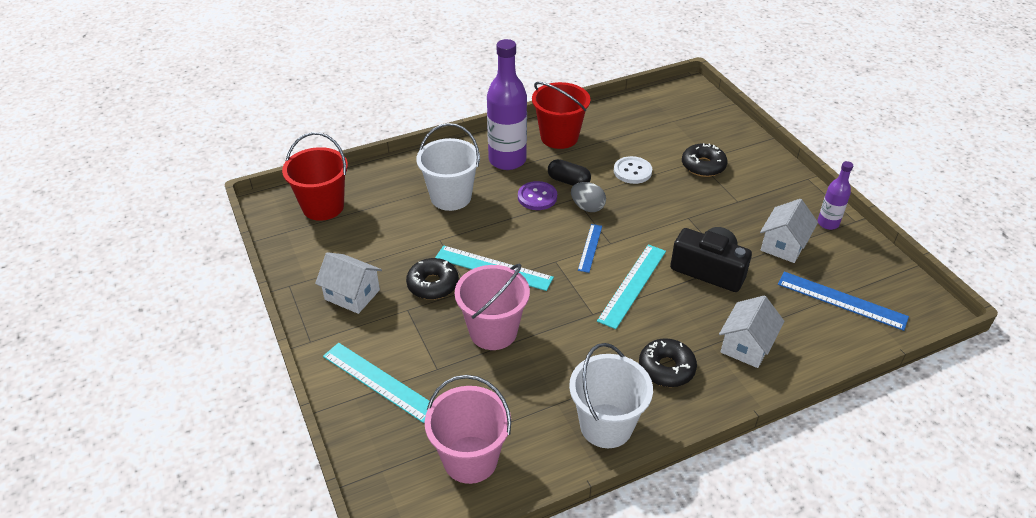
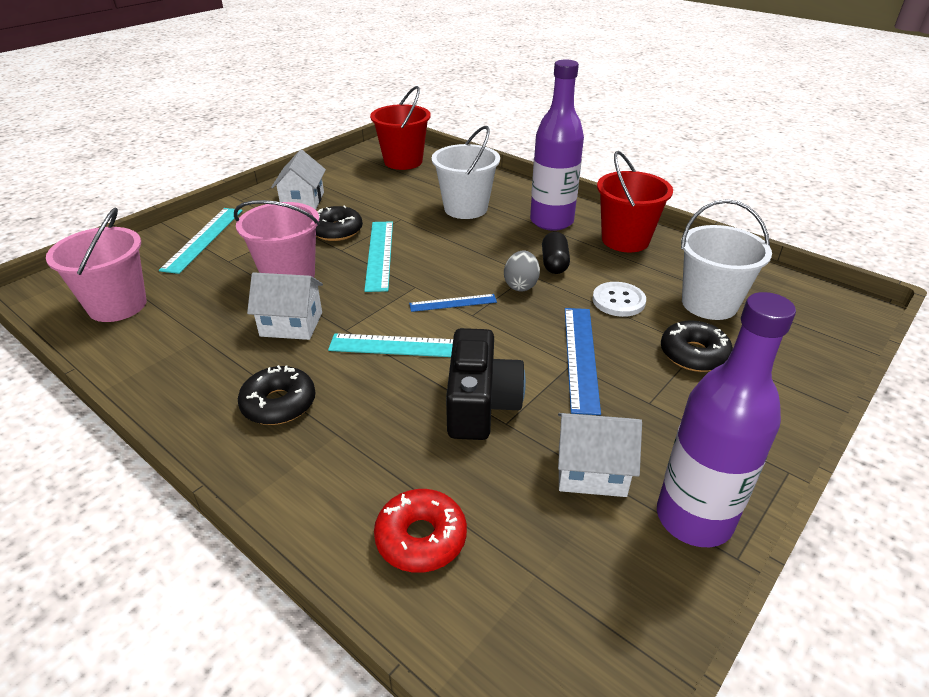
camera: 65 degrees right, 5 degrees down
(537, 197) = (509, 251): purple button -> none
(606, 425) = (175, 377): white bucket -> white bucket (709, 303)
(746, 345) = (350, 470): white house -> white house (291, 324)
(810, 328) = (421, 538): none -> red donut
(828, 223) = (694, 518): purple bottle -> purple bottle, size x1.90
(841, 300) = (509, 570): blue ruler -> blue ruler (580, 357)

